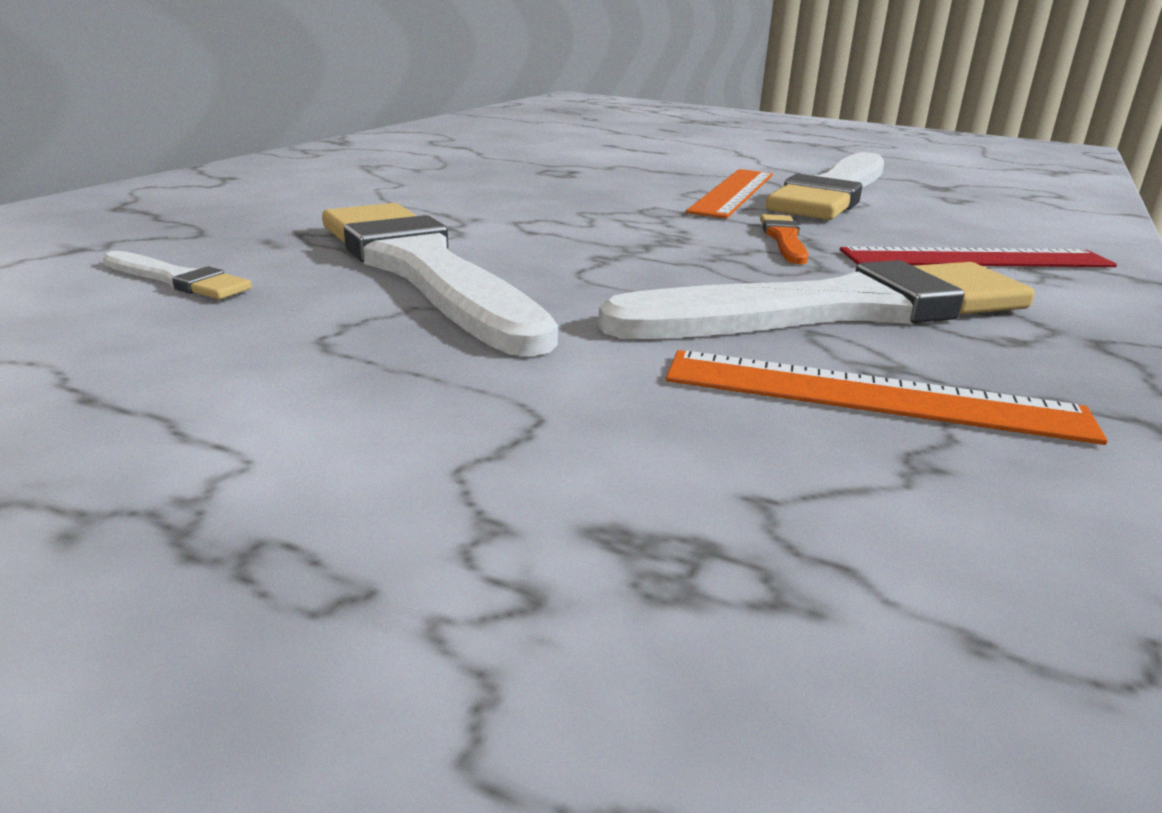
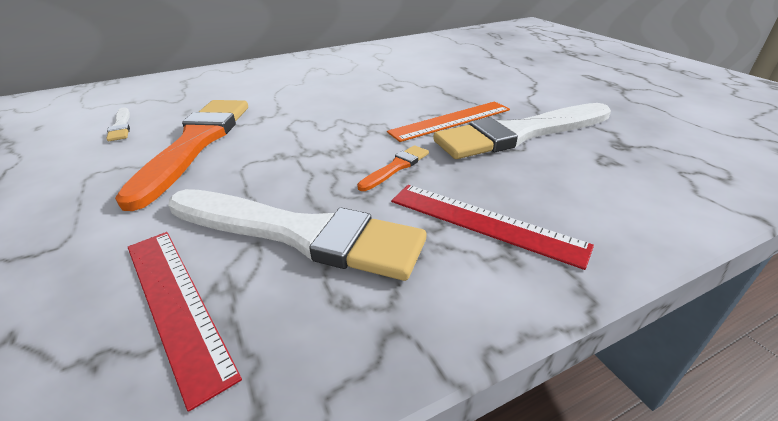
camera: 40 degrees right, 10 degrees up
(424, 271) = (196, 144): white brush -> orange brush
(872, 396) = (175, 303): orange ruler -> red ruler

